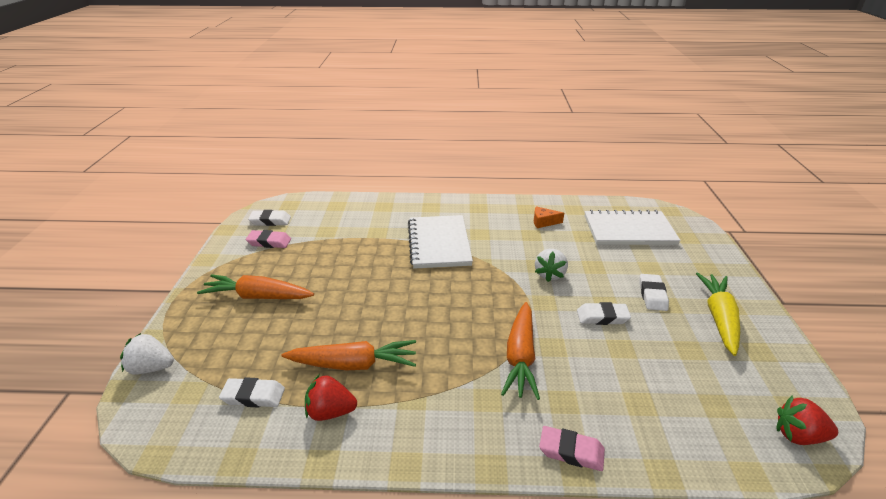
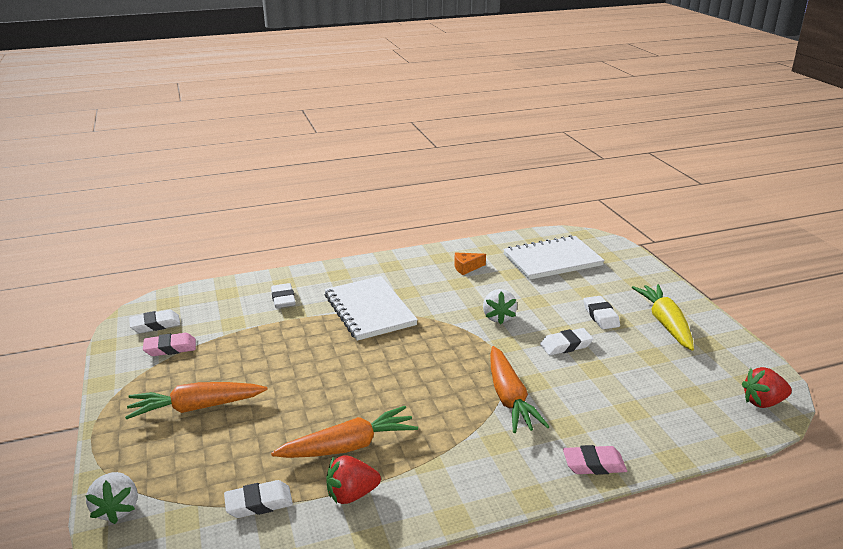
camera: 20 degrees left, 5 degrees down
(151, 368) = (117, 509): white strawberry -> white strawberry turned 90 degrees counterclockwise
(375, 219) = (283, 299): none -> white eraser

